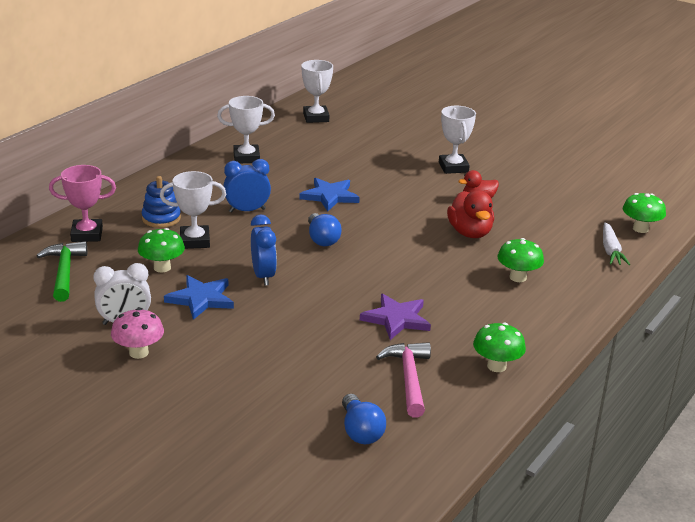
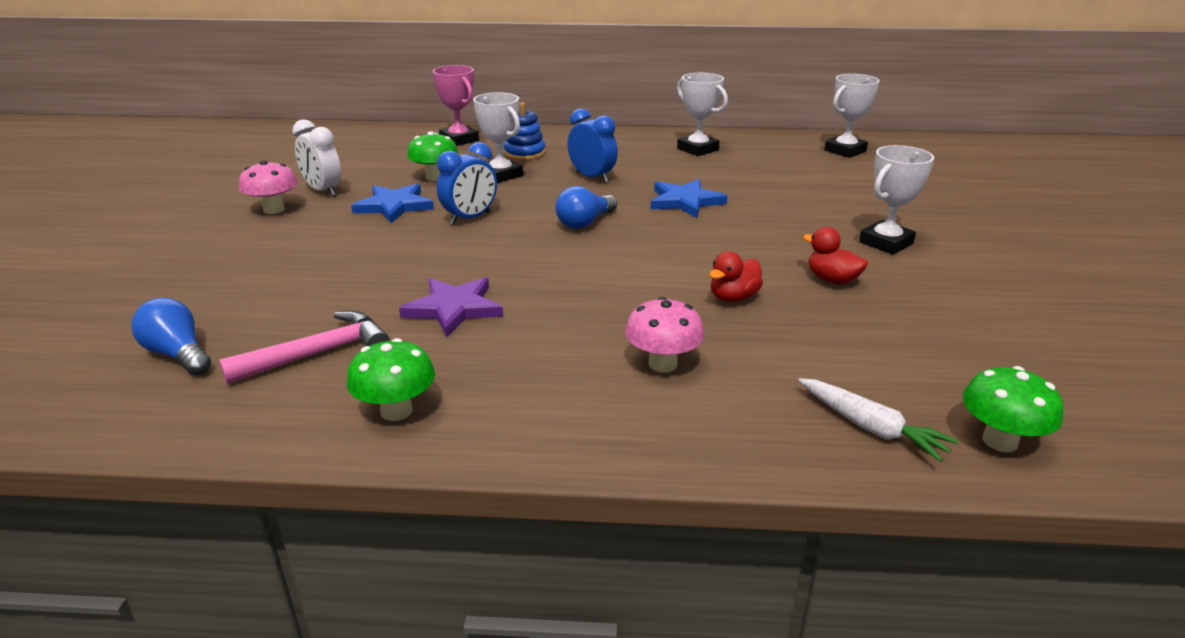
camera: 60 degrees right, 0 degrees up
(64, 272) = (387, 150): green hammer -> none
(360, 431) = (178, 354): blue light bulb -> blue light bulb turned 90 degrees clockwise
(470, 233) = (733, 297): red duck -> red duck, size x0.65
(518, 277) = (662, 364): green mushroom -> pink mushroom
(610, 250) = (870, 427): white carrot -> white carrot turned 105 degrees counterclockwise

